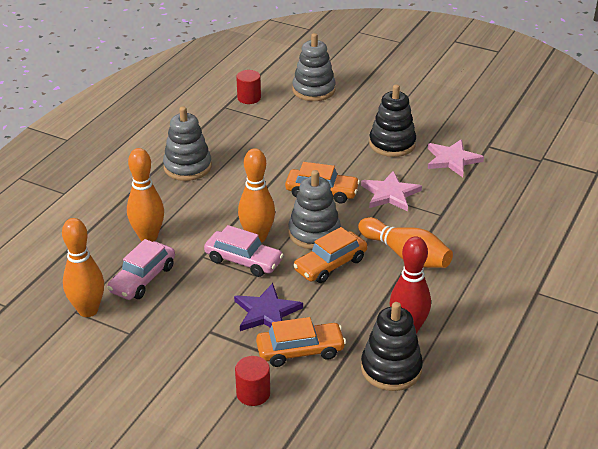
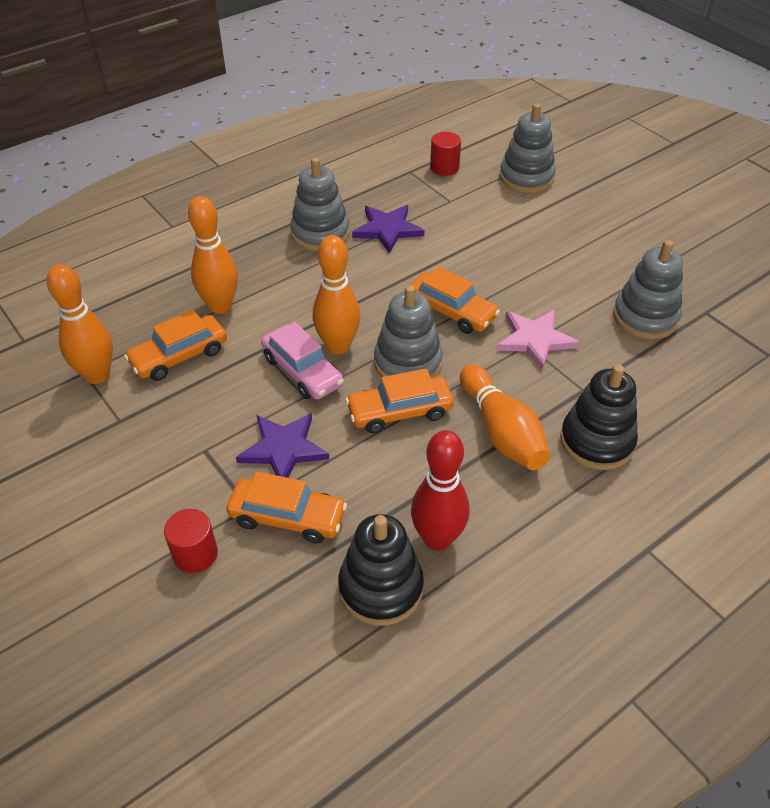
camera: 25 degrees right, 10 degrees up
(142, 279) = (179, 356): pink car -> orange car
(237, 151) = (387, 229): none -> purple star
(392, 144) = (579, 273): black stacking toy -> black stacking toy (596, 441)
(452, 160) = (645, 317): pink star -> grey stacking toy

